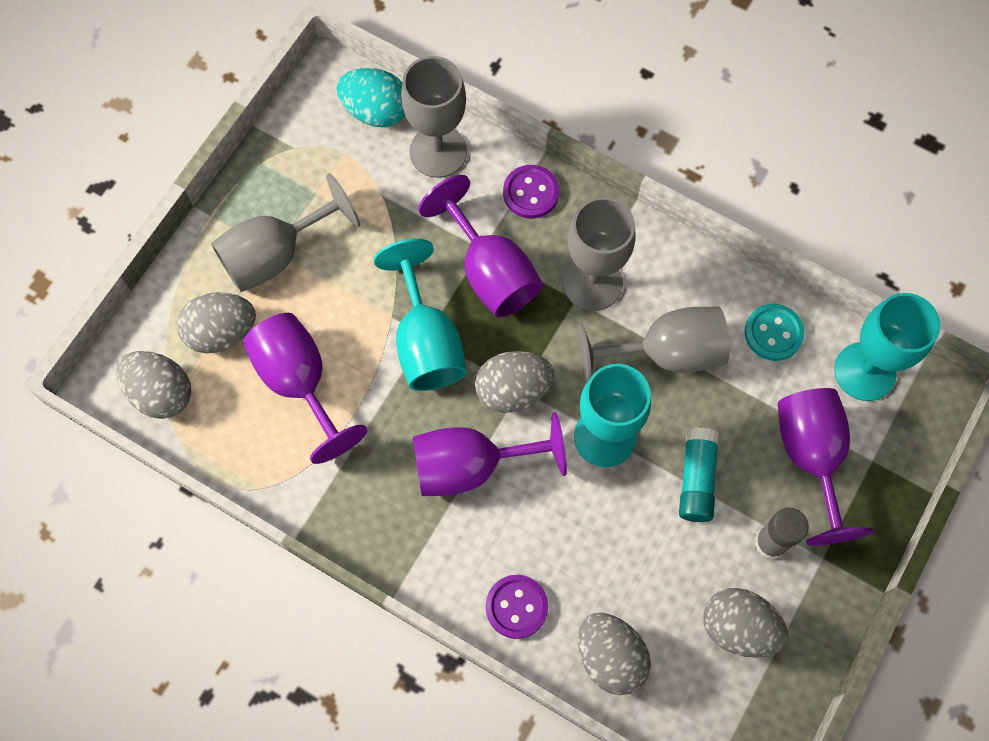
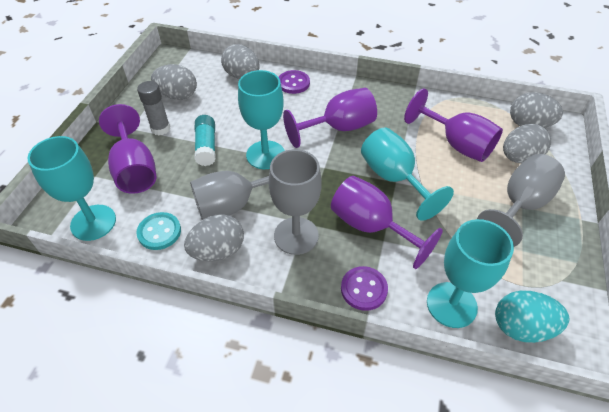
camera: 165 degrees right, 20 degrees down
(438, 151) = (451, 304): grey goblet -> turquoise goblet
(513, 390) = (328, 165): grey egg -> grey egg (218, 251)

